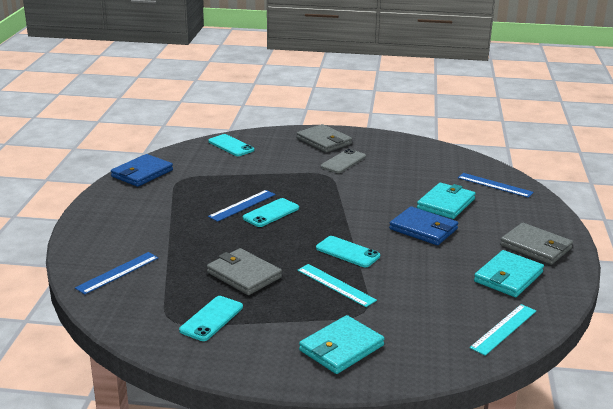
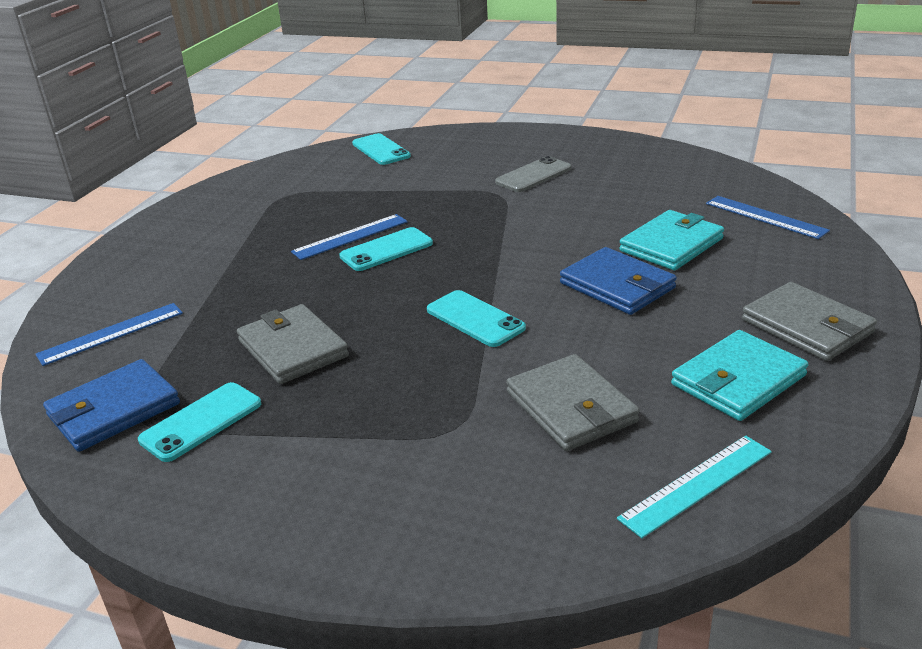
camera: 15 degrees right, 5 degrees up
(142, 173) = (237, 186): blue wallet -> blue wallet (113, 410)
(324, 141) = (518, 145): grey wallet -> grey wallet (571, 407)
(336, 285) = (429, 375): turquoise ruler -> none
(341, 348) = (383, 496): turquoise wallet -> none

